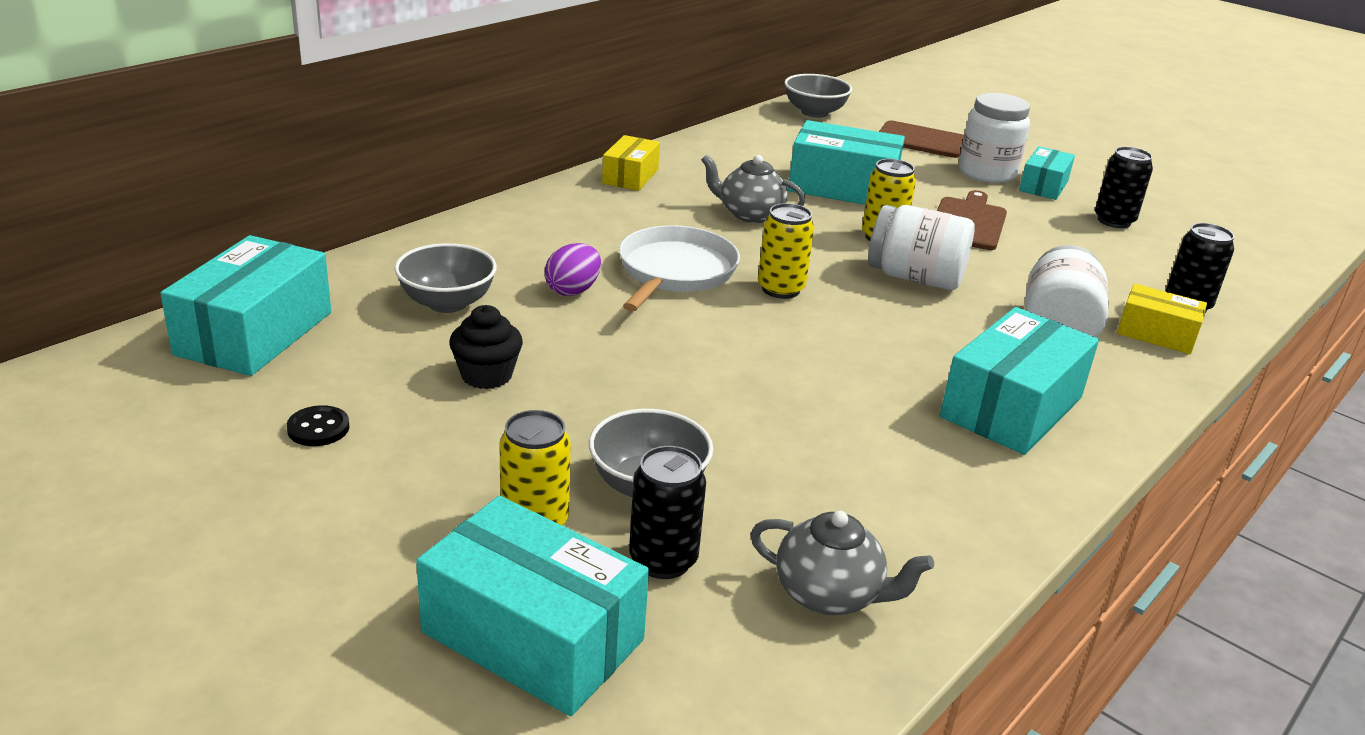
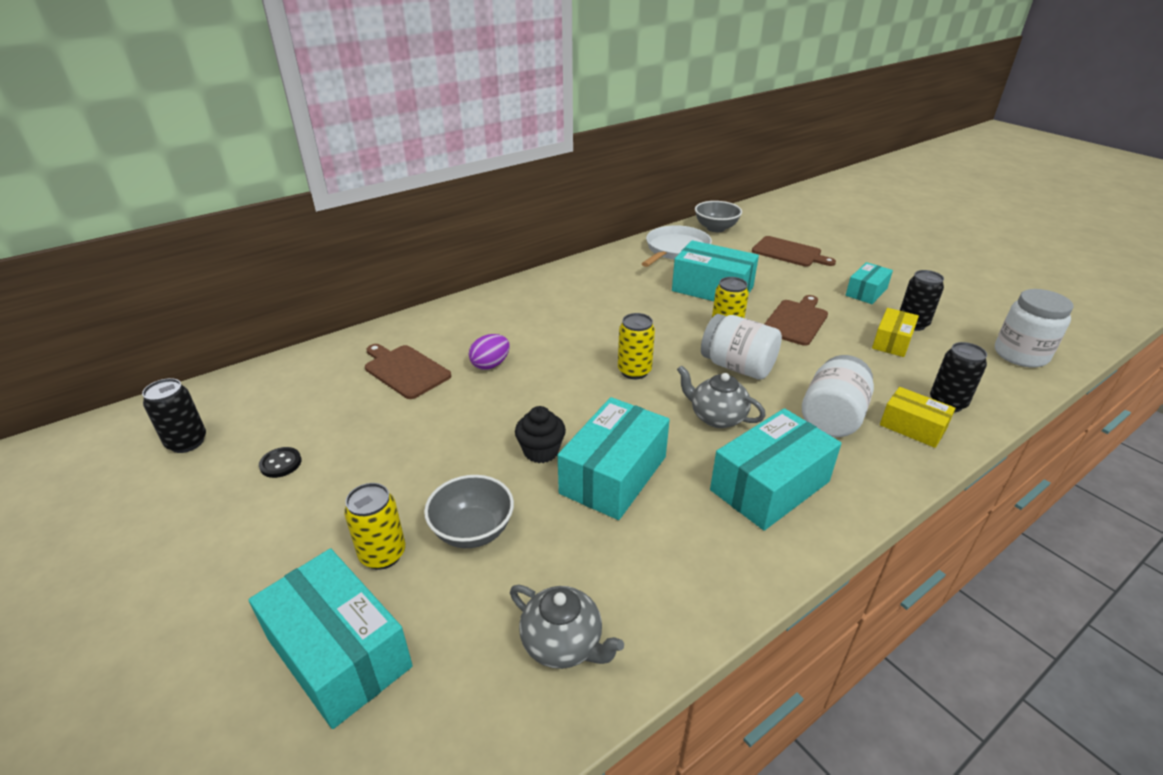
camera: 15 degrees right, 5 degrees up
(254, 333) = (277, 387): turquoise box -> turquoise box (613, 475)
(447, 303) = (405, 370): grey bowl -> brown cutting board
(486, 375) = (404, 429): black cupcake -> black cupcake (541, 451)
(630, 176) = (567, 276): yellow box -> yellow box (892, 342)
(663, 560) = (456, 597): black can -> black can (187, 442)
(675, 272) = (566, 353): white pan -> white pan (675, 249)
(749, 214) = (637, 309): grey teapot -> grey teapot (716, 417)
(987, 173) = (826, 280): white jar -> white jar (1020, 355)

